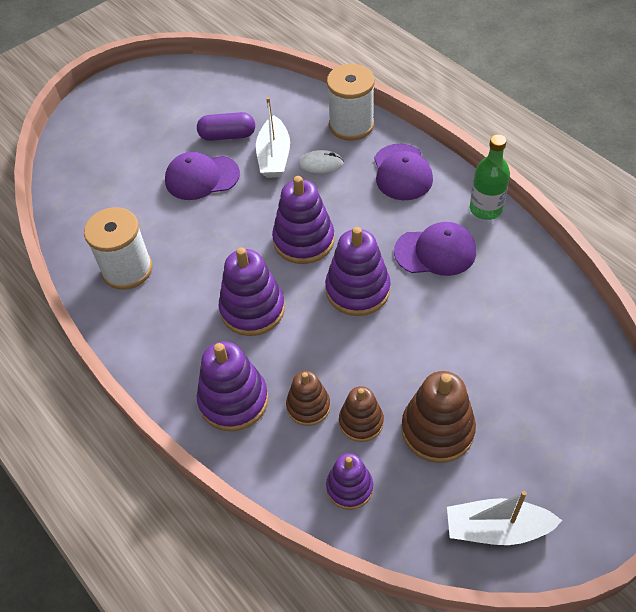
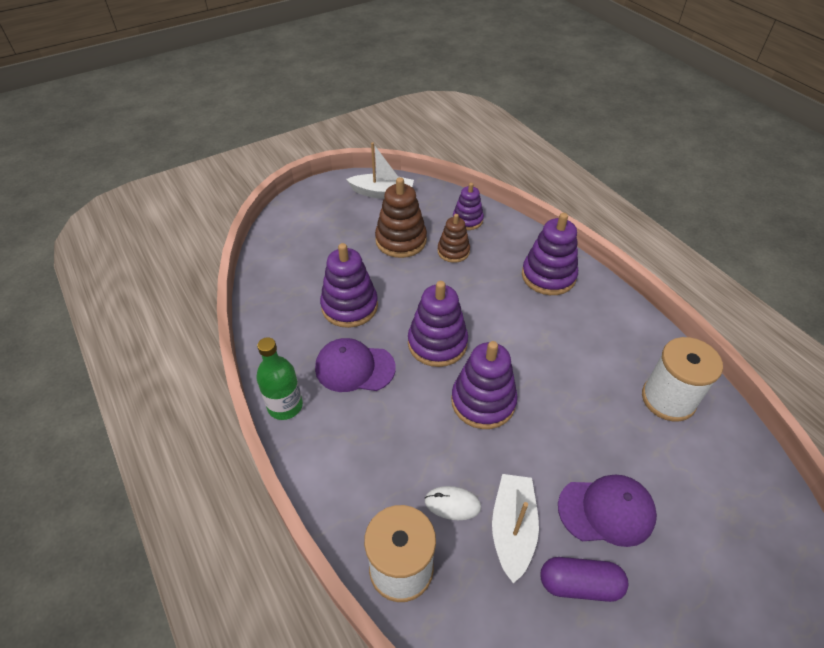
camera: 175 degrees left, 5 degrees down
(252, 309) = (535, 341): purple stacking toy -> purple stacking toy (349, 306)
(308, 406) = (491, 265): brown stacking toy -> none
(402, 172) = (357, 471): purple cap -> none

